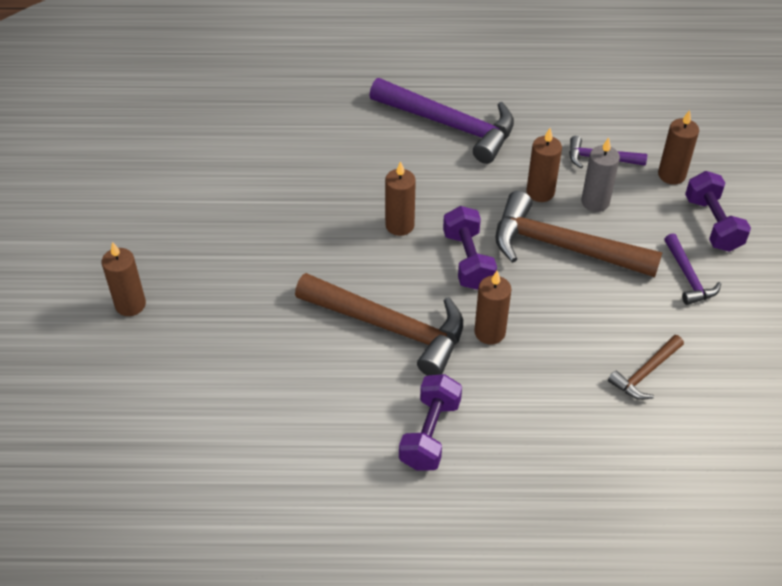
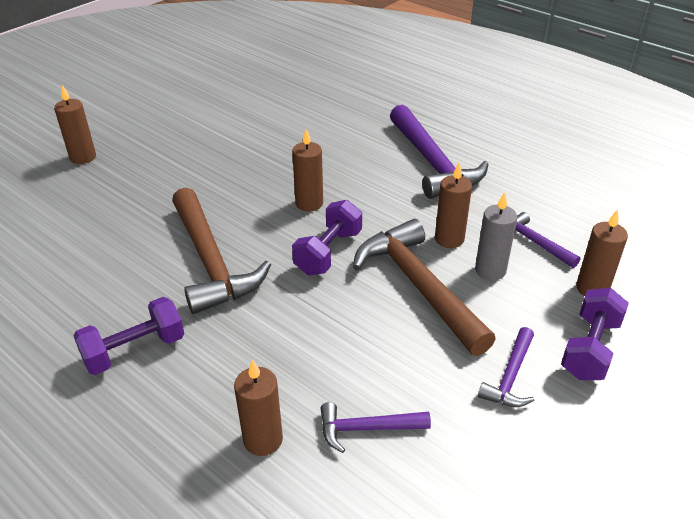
camera: 40 degrees right, 10 degrees down
(489, 332) = (277, 310): brown candle -> brown candle (263, 439)
(645, 373) = (367, 428): brown hammer -> purple hammer

